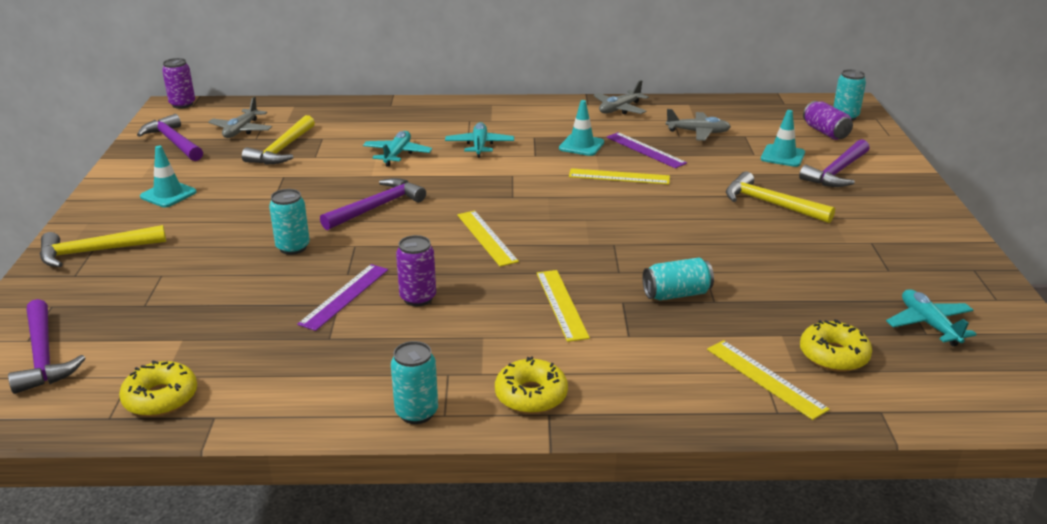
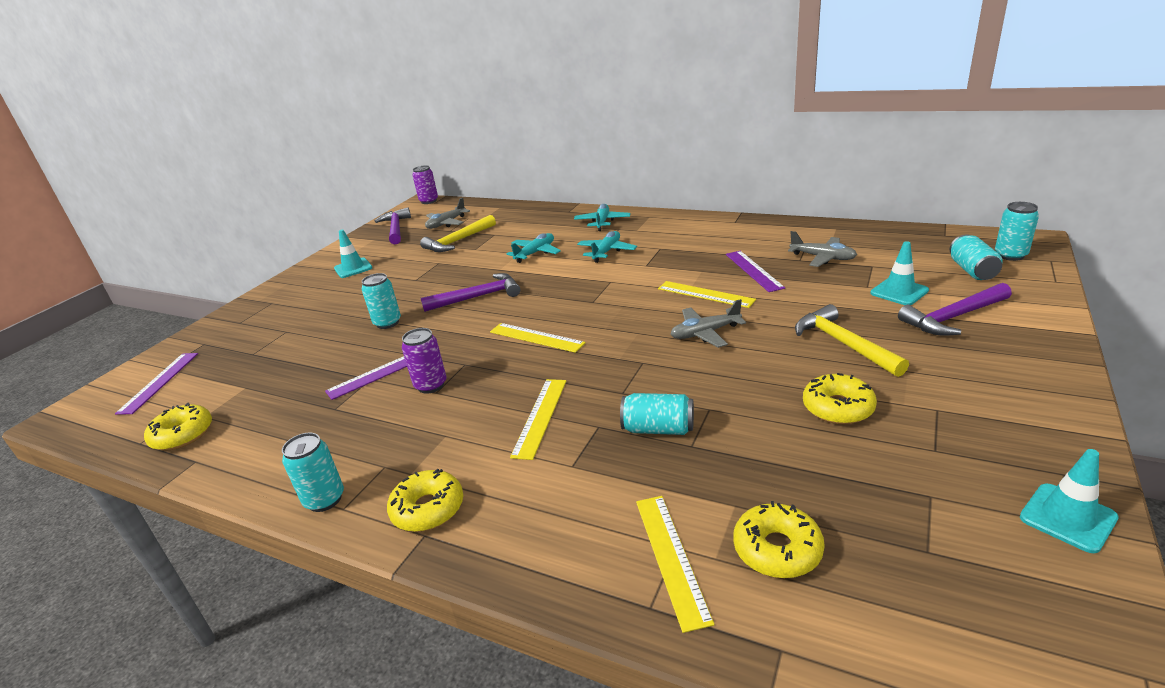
camera: 30 degrees right, 0 degrees up
(43, 356) = (159, 382): purple hammer -> purple ruler
(96, 251) = (269, 306): yellow hammer -> none
(486, 238) = (536, 337): yellow ruler -> yellow ruler turned 60 degrees counterclockwise
(581, 145) = (695, 260): turquoise traffic cone -> turquoise traffic cone (1067, 518)
(619, 109) = (761, 228): grey plane -> grey plane (705, 333)
(802, 253) = (838, 407): none -> yellow donut
(825, 132) = (972, 270): purple can -> turquoise can
(929, 324) = (940, 539): turquoise plane -> turquoise plane (602, 222)

